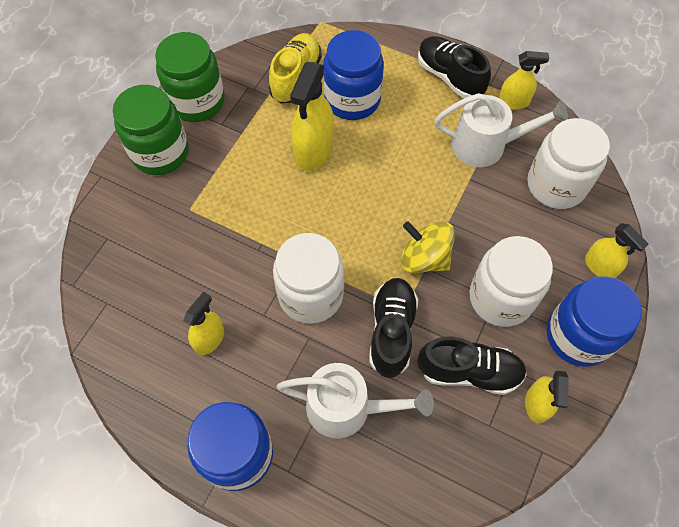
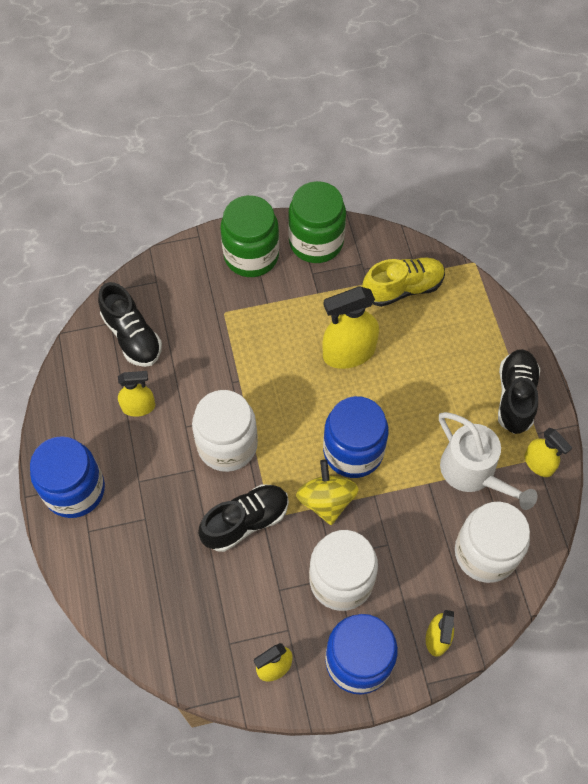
camera: 50 degrees right, 0 degrees up
(347, 408) = (162, 535): white watering can -> none
(352, 99) = (421, 343): blue jar -> blue jar (353, 451)
(469, 371) = (259, 599): black shoe -> black shoe (132, 336)

